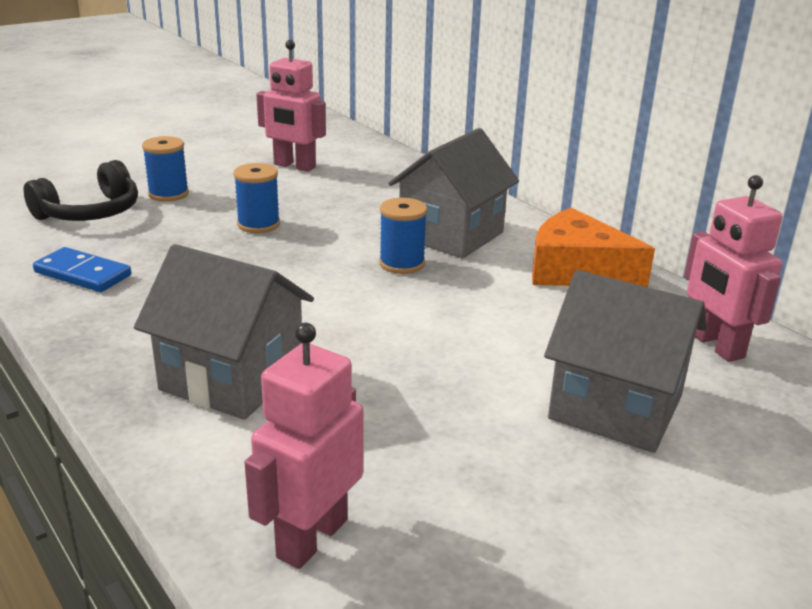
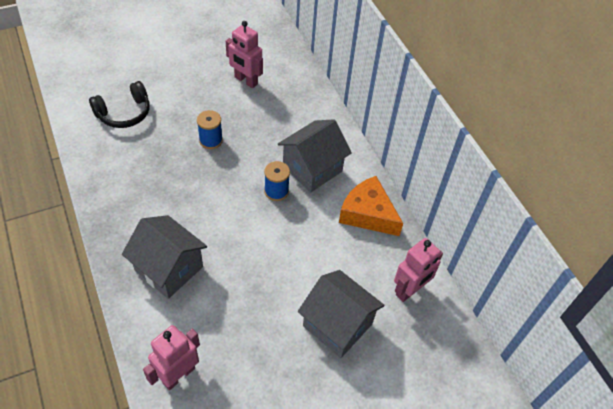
camera: 10 degrees right, 25 degrees up
(82, 274) = (113, 171): blue domino -> none
(168, 194) = (168, 100): blue spool -> none
(715, 345) = (409, 290): pink robot -> pink robot turned 120 degrees counterclockwise

